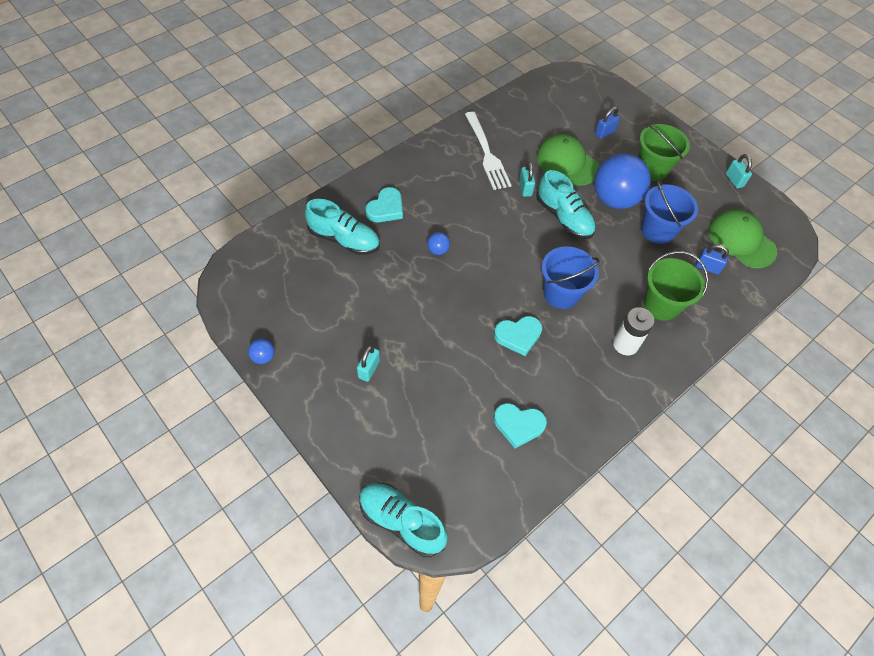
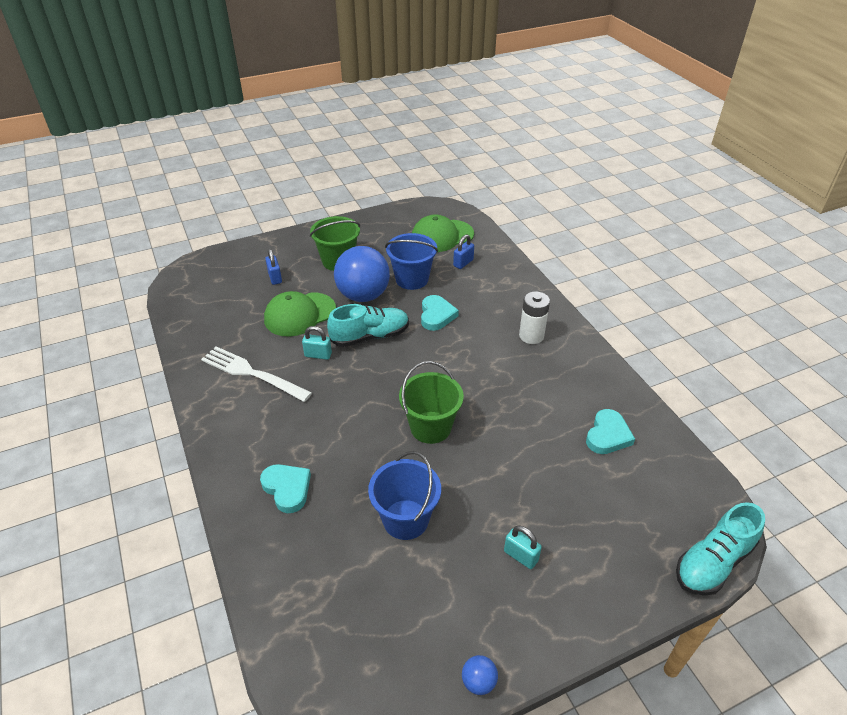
camera: 70 degrees left, 15 degrees down
(344, 239) = (317, 545): turquoise shoe -> none
(438, 250) = (372, 451): blue ball -> none
(487, 153) = (251, 373): white fork -> white fork turned 150 degrees counterclockwise
(518, 336) = (505, 409): turquoise heart -> turquoise heart (436, 315)
(561, 293) = (463, 363): blue bucket -> blue bucket (405, 519)
(661, 305) = (495, 301): green bucket -> green bucket (430, 427)
(734, 180) = (375, 219): turquoise padlock -> none

